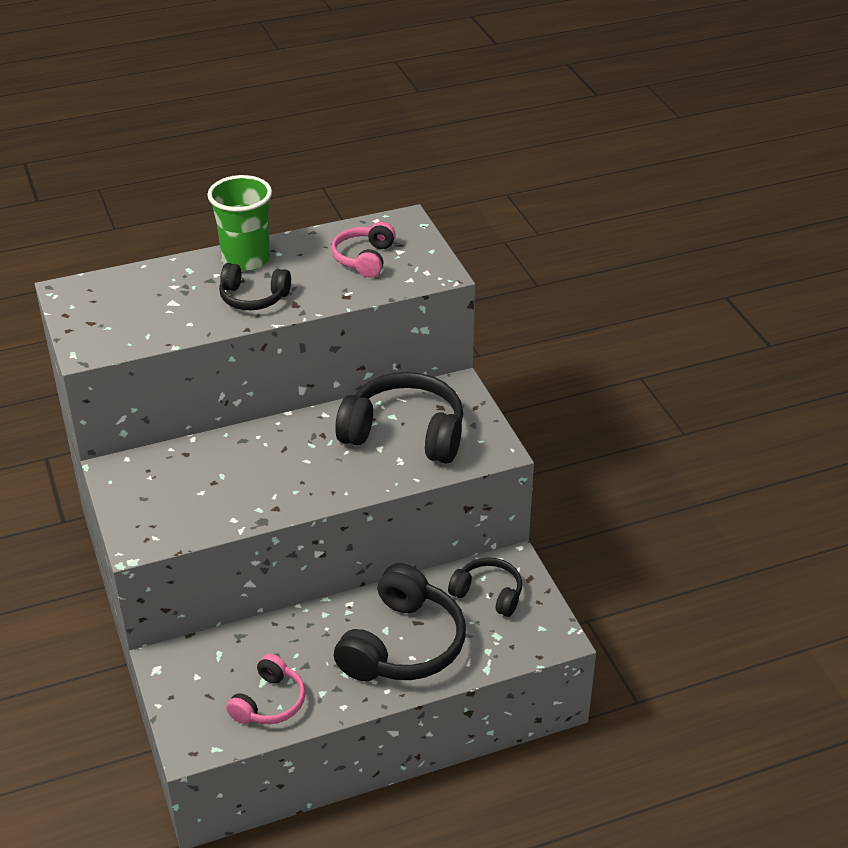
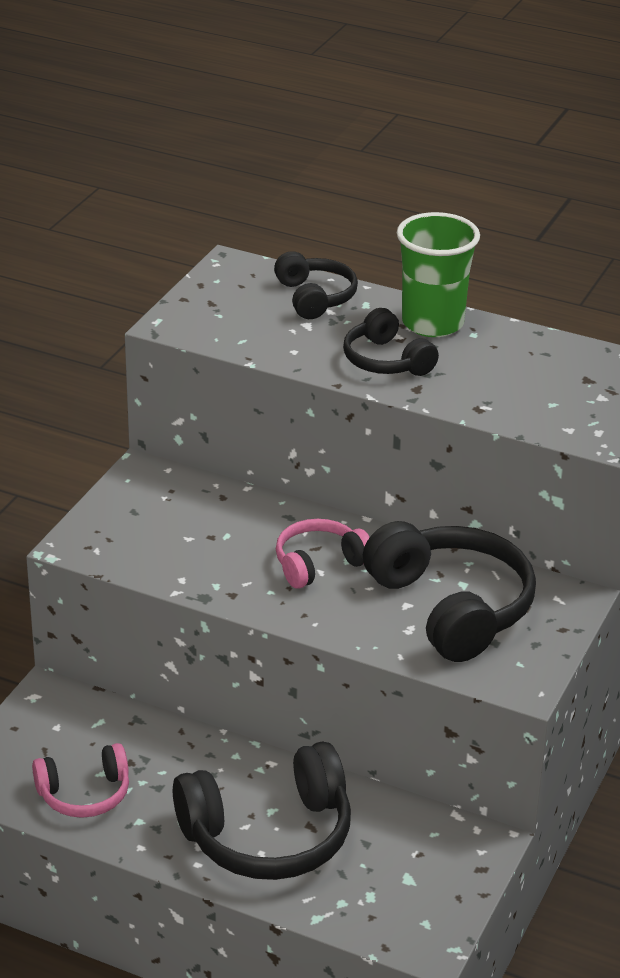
camera: 45 degrees right, 5 degrees down
(364, 258) = (552, 384): pink headphones -> pink headphones (319, 564)
(488, 594) = (417, 852): black headphones -> black headphones (315, 297)

